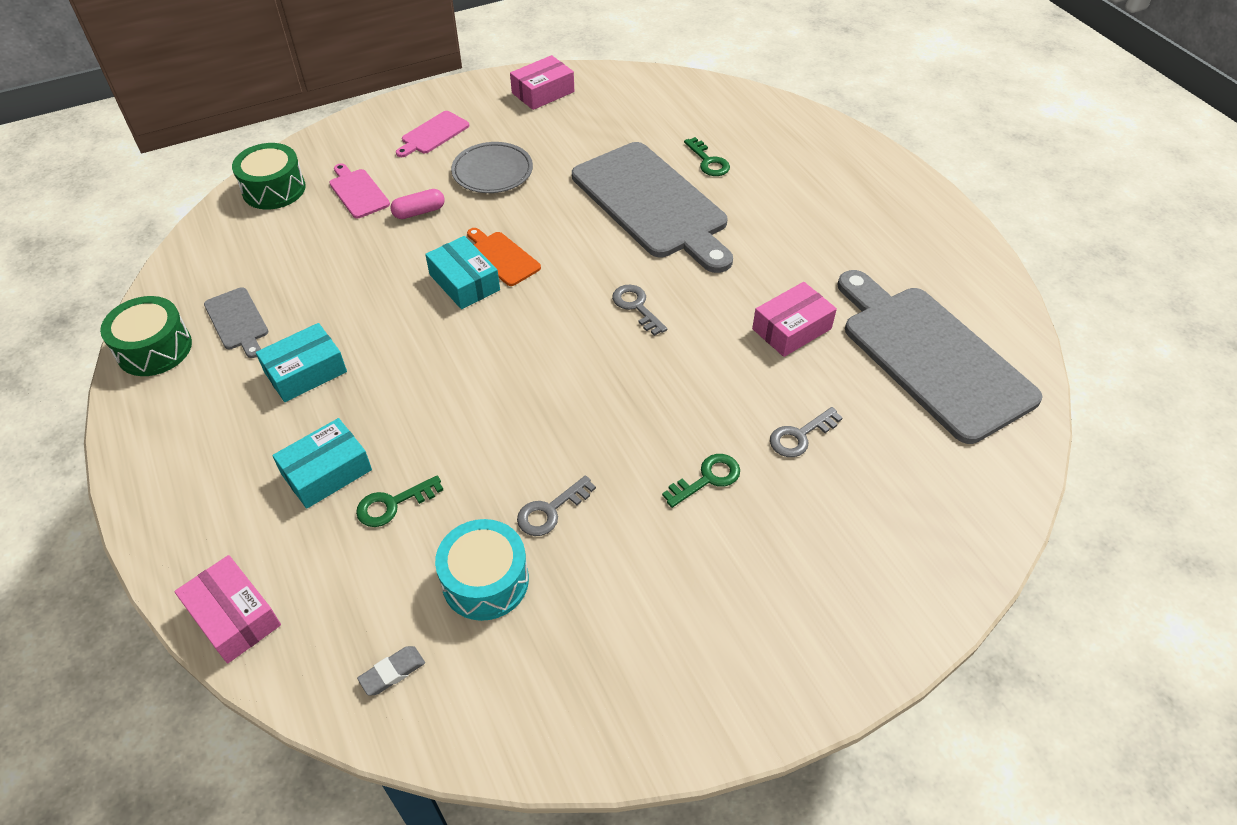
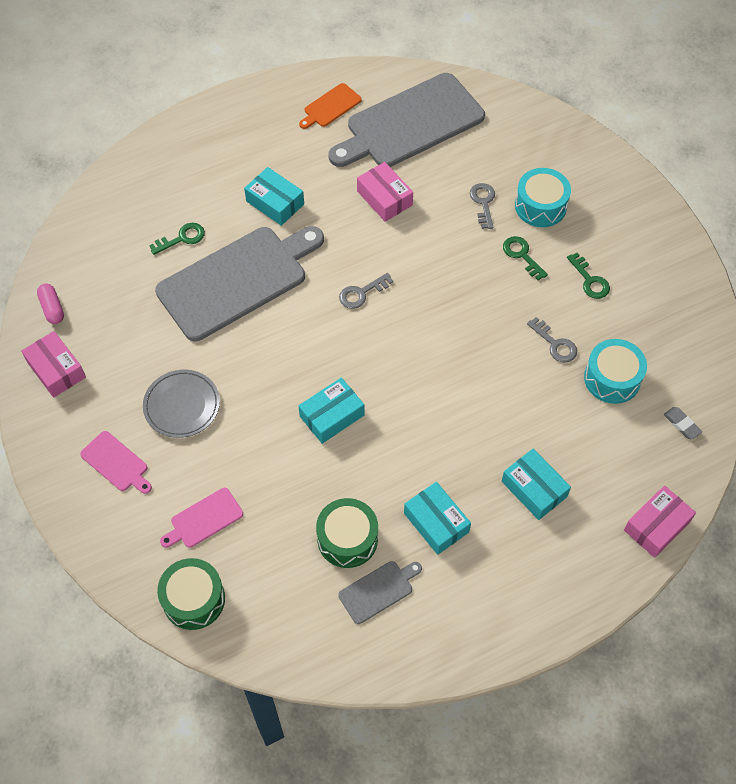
camera: 90 degrees left, 10 degrees up
(154, 349) = (413, 653): green drum -> green drum (347, 539)
(392, 504) = (558, 441): green key -> green key (590, 280)
(419, 212) = (237, 461): pink capsule -> pink capsule (52, 308)
(502, 257) = (301, 390): orange cutting board -> orange cutting board (330, 107)
(769, 230) = (275, 203): none -> turquoise box
(800, 436) = (483, 202): grey key -> grey key turned 150 degrees counterclockwise
(804, 508) = (540, 206): none -> turquoise drum

